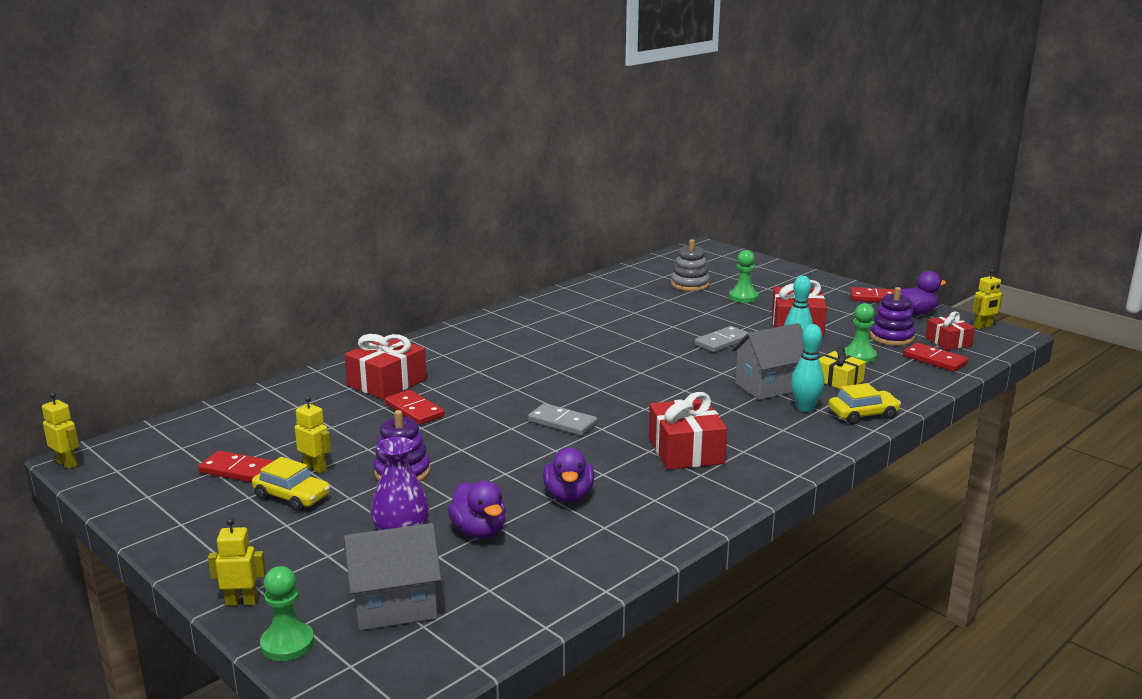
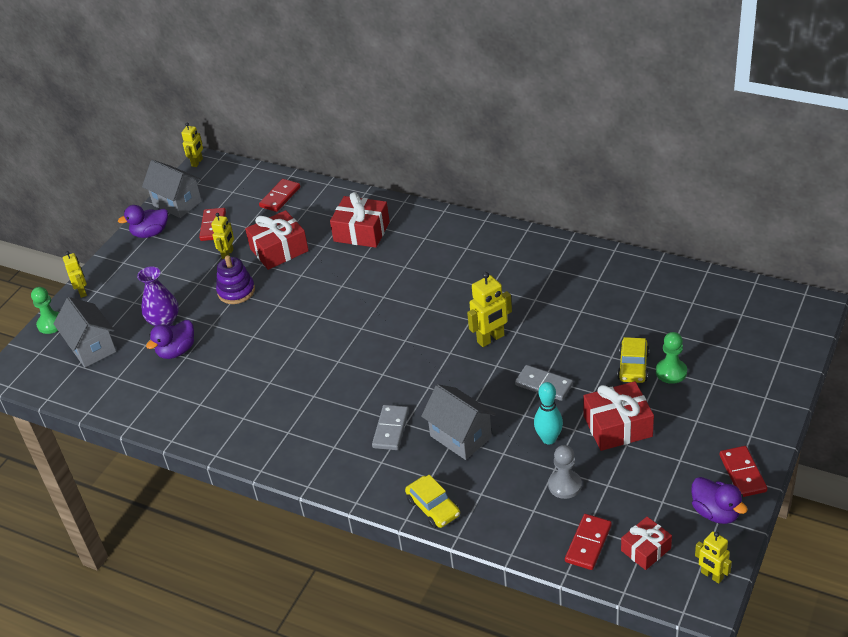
camera: 75 degrees right, 20 degrees up
(141, 491) = (177, 203): none -> grey house
(292, 496) = (191, 260): yellow car -> yellow car (633, 366)
(414, 410) = (324, 262): red domino -> red domino (280, 197)
(562, 422) = (337, 338): grey domino -> grey domino (391, 429)
(568, 496) = (233, 375): purple duck -> purple duck (150, 233)
(638, 351) = (491, 339): none -> yellow robot
(686, 450) = (321, 415): red gift -> red gift (279, 250)
(690, 284) = (680, 326): grey stacking toy -> none
(805, 408) = (428, 468): turquoise bowling pin -> none
(838, 380) = (498, 479): yellow gift -> none
(859, 356) = (565, 485): green pawn -> grey pawn
(891, 337) = (630, 502): purple stacking toy -> none

